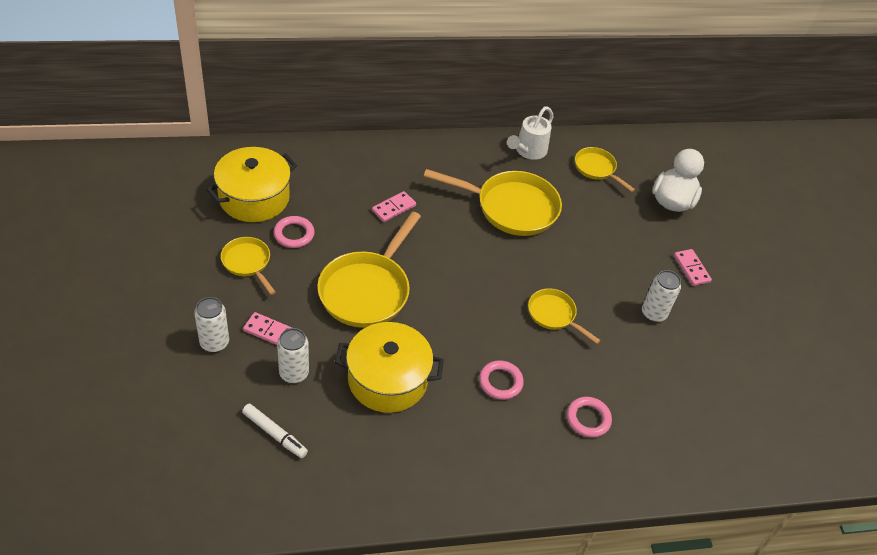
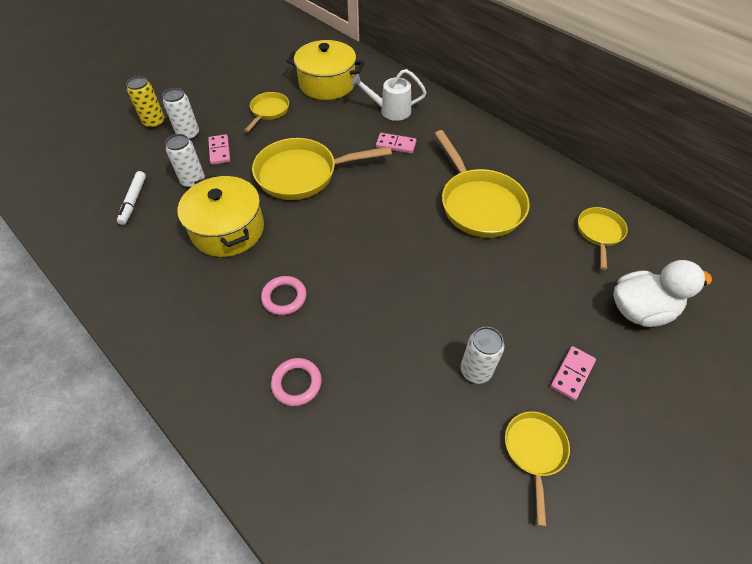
camera: 60 degrees right, 5 degrees up
(160, 361) = (154, 123): none -> yellow can
(294, 234) = (315, 115): pink ring -> none
(528, 151) = (555, 180): white watering can -> white watering can (390, 111)
(554, 315) = (392, 294): yellow pan -> yellow pan (534, 451)

